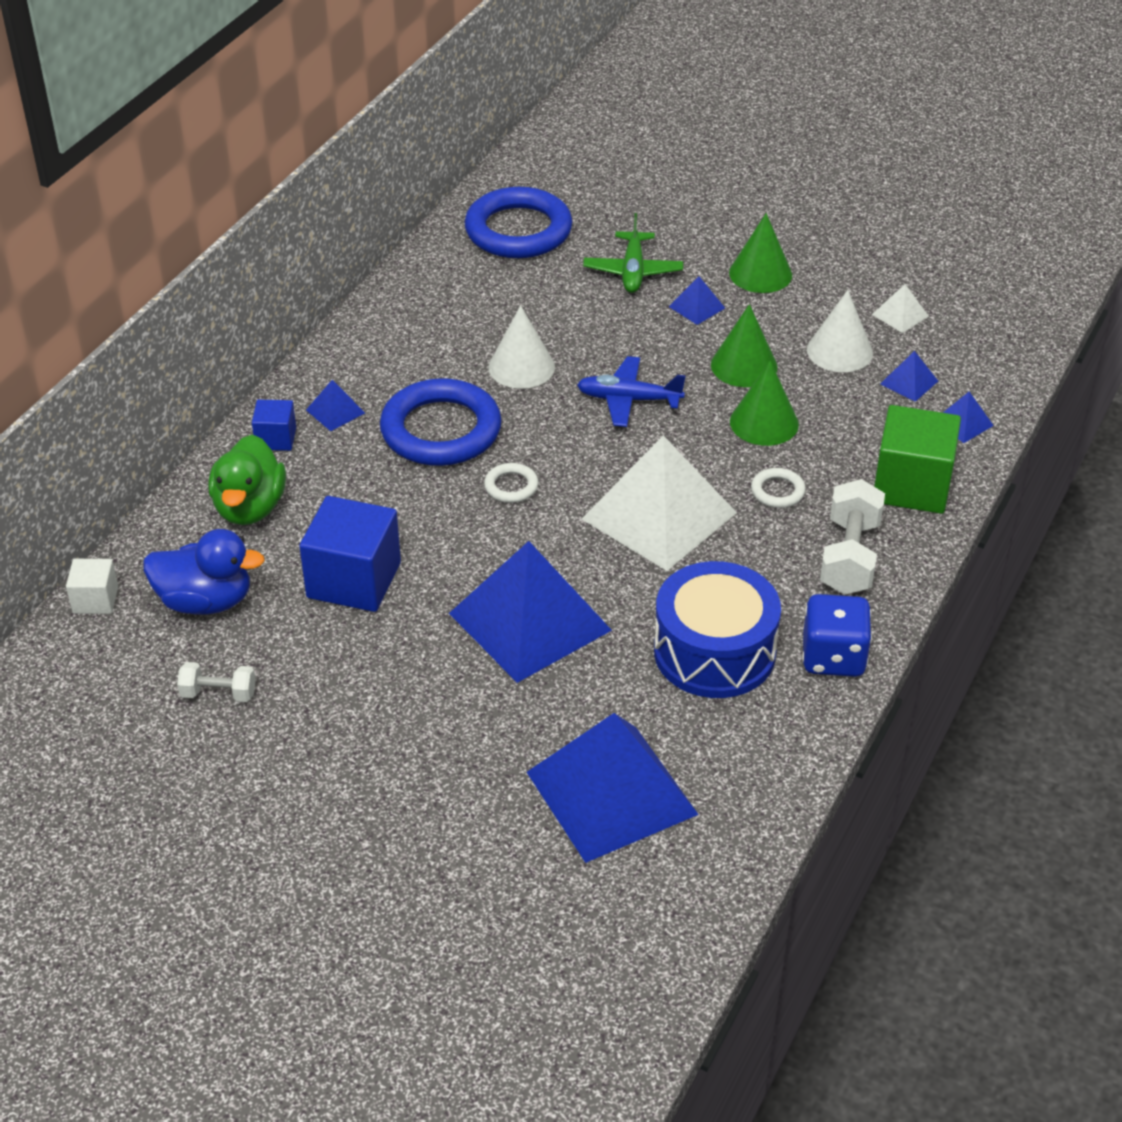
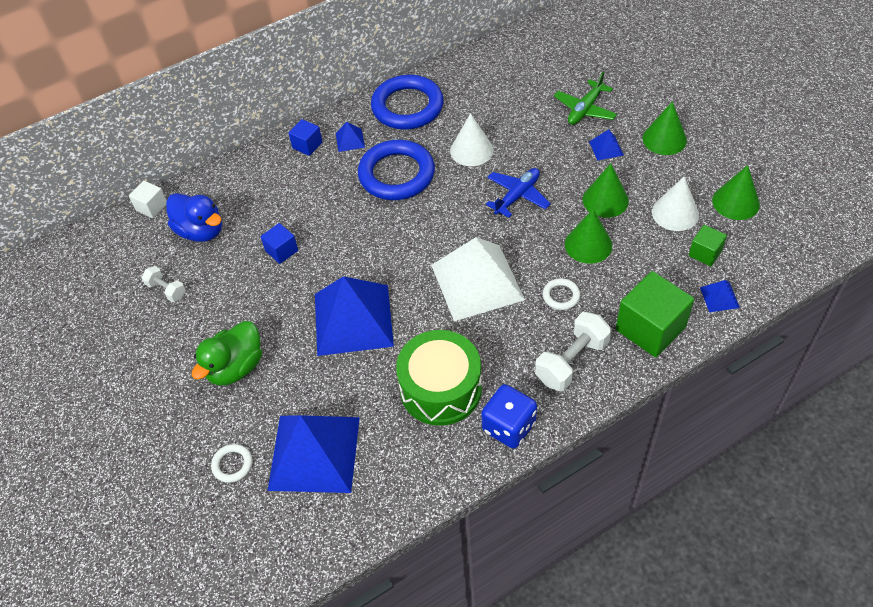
camera: 35 degrees right, 10 degrees up
(250, 508) = (263, 183): green duck -> green duck (235, 367)
(354, 580) = (281, 251): blue cube -> blue cube, size x0.52
(511, 486) = (408, 227): white ring -> white ring (232, 464)
(518, 230) = (537, 58): blue ring -> blue ring (407, 107)
(628, 400) = (517, 196): blue plane -> blue plane turned 90 degrees clockwise
(714, 652) = (440, 389): blue drum -> green drum
(900, 315) = (735, 202): white pyramid -> green cone
(909, 382) = (705, 253): blue pyramid -> green cube

